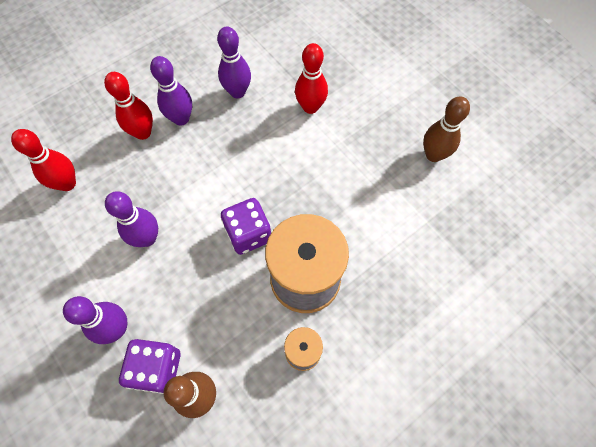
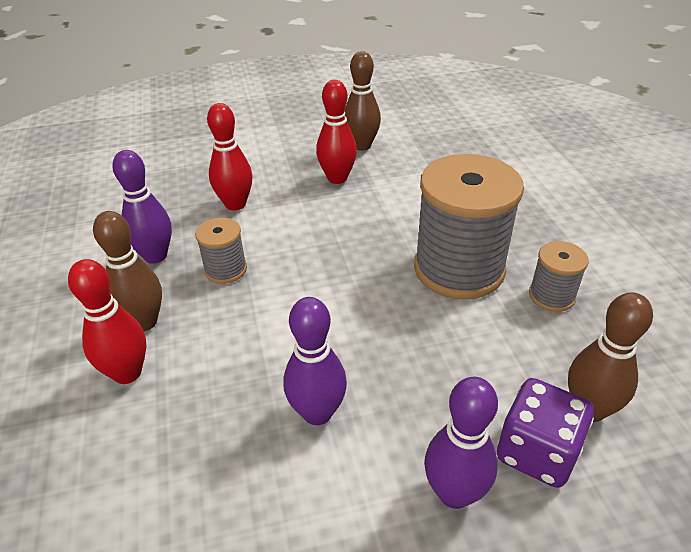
camera: 65 degrees left, 25 degrees down
(67, 183) = (135, 509): red bowling pin -> red bowling pin (337, 178)
(181, 119) = (144, 322): purple bowling pin -> brown bowling pin
(242, 136) = (225, 269): none -> grey spool
(248, 234) = (373, 301): purple dice -> none

